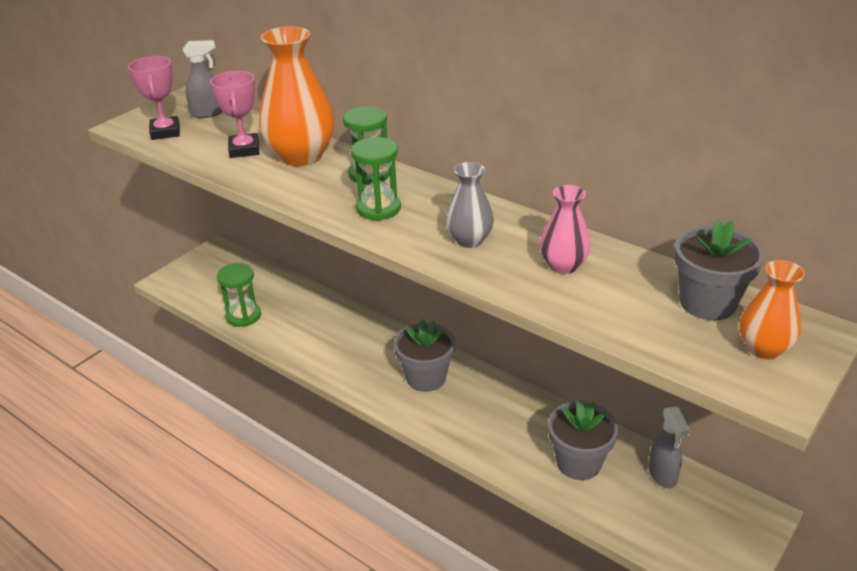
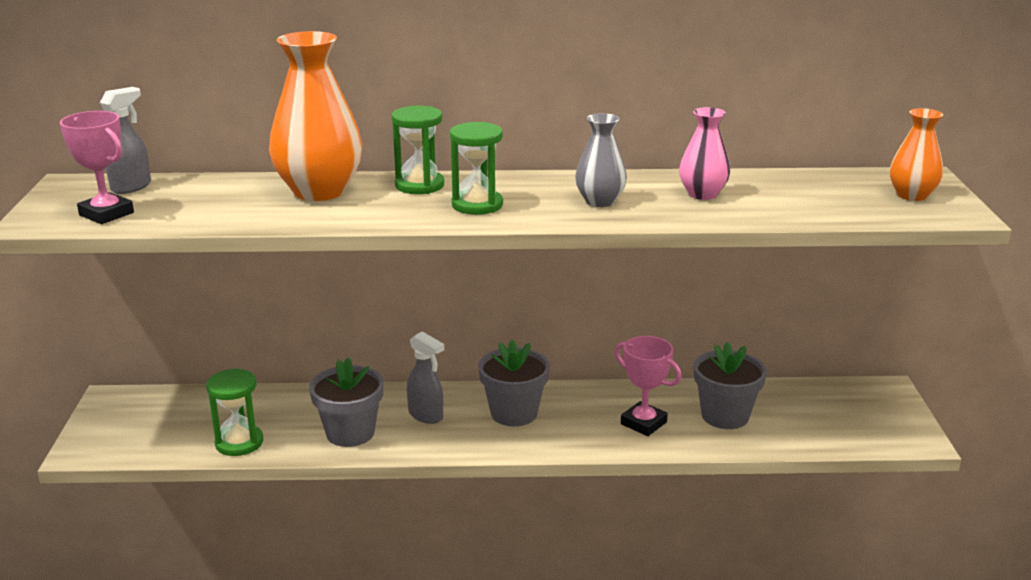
camera: 40 degrees left, 10 degrees down
(244, 150) = (242, 203): pink trophy -> pink trophy (643, 423)
(662, 475) = (793, 395): grey spray bottle -> grey spray bottle (426, 415)
(707, 303) = (836, 184): grey flower pot -> grey flower pot (350, 433)

